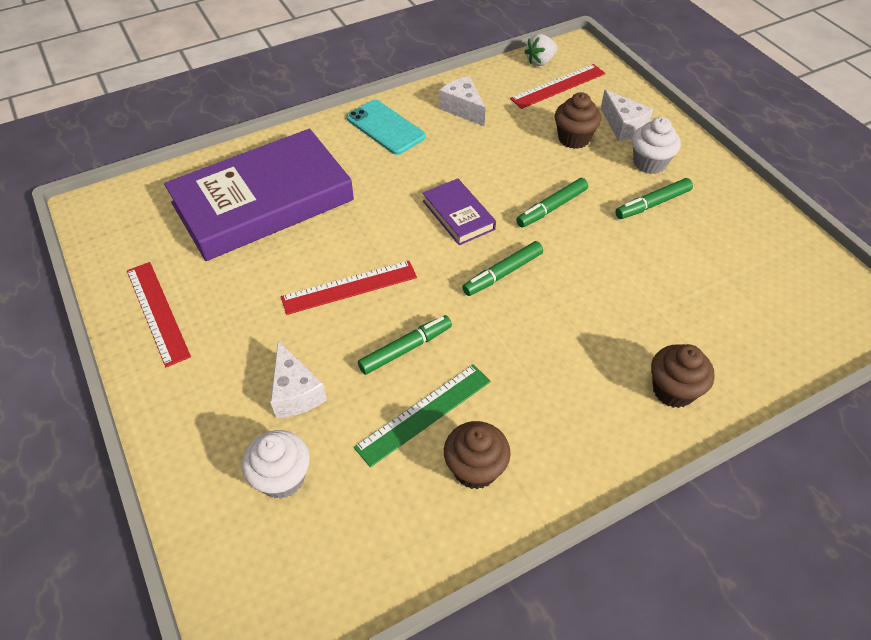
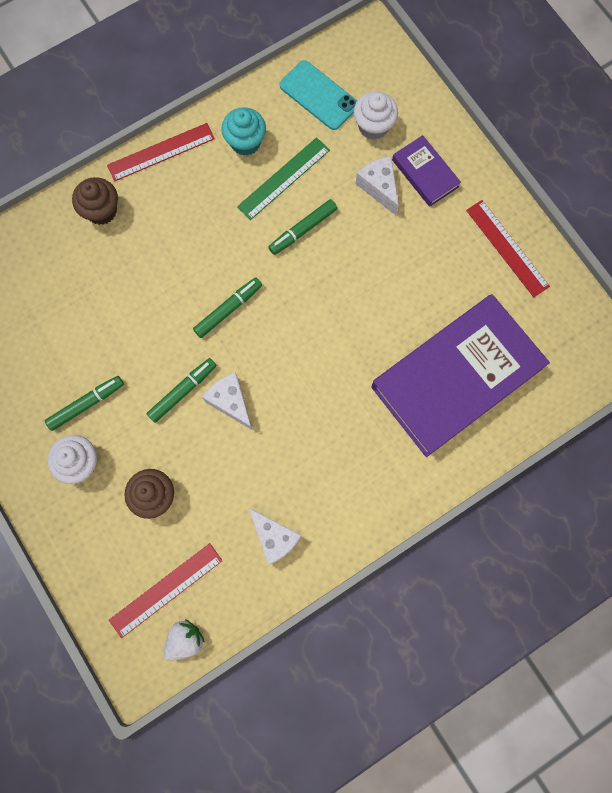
camera: 175 degrees right, 25 degrees up
(349, 287) = (357, 284): red ruler -> red ruler (161, 152)
(385, 127) = (356, 497): turquoise phone -> turquoise phone (319, 95)
(458, 215) = (270, 375): purple book -> purple book (425, 173)
(475, 469) = (245, 142): brown cupcake -> turquoise cupcake
(623, 126) = (100, 521): white cheese -> white cheese (230, 402)

